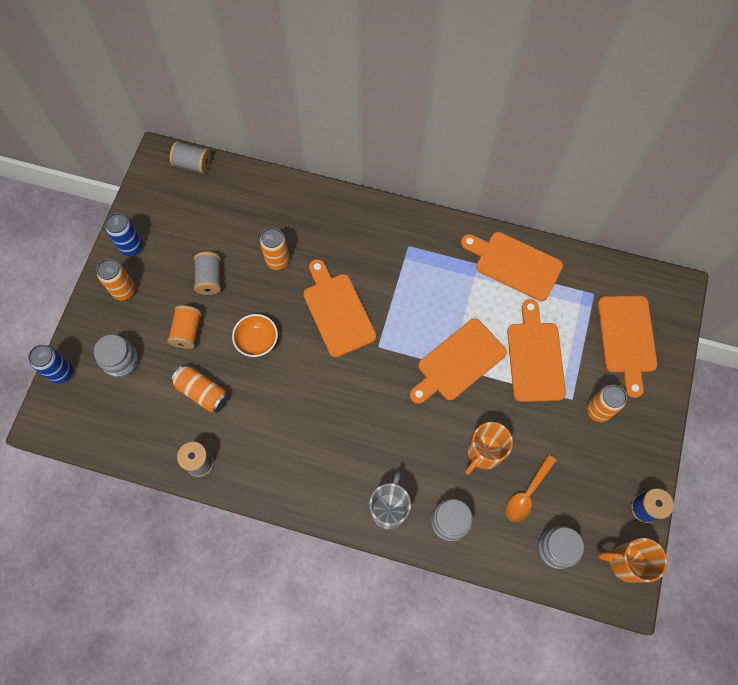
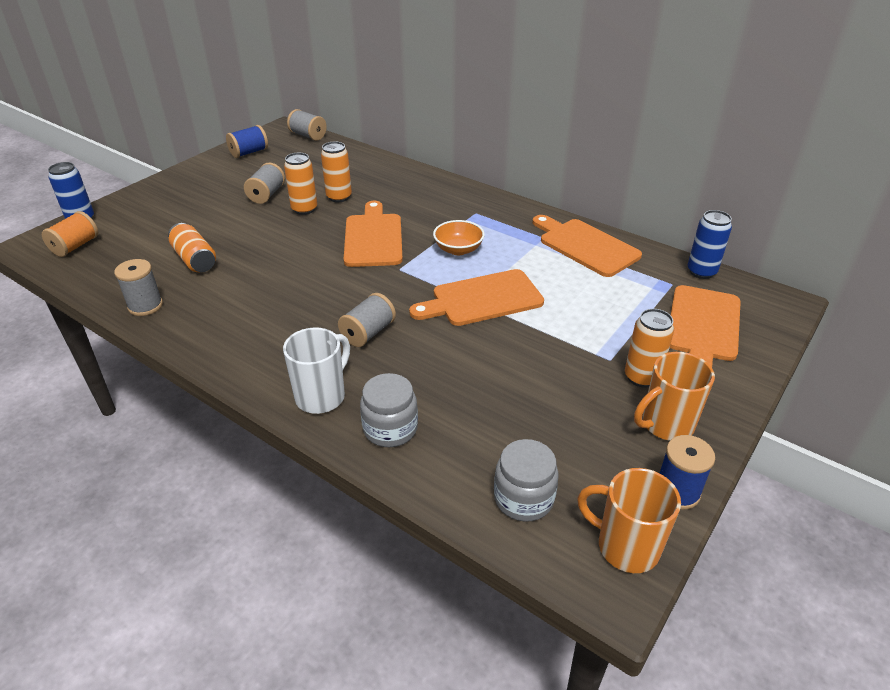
camera: 20 degrees right, 30 degrees down
(121, 361) = (140, 224): grey jar -> none
(124, 290) = (184, 186): orange can -> orange can (304, 209)
(131, 247) = (215, 166): blue can -> blue can (701, 272)
(151, 213) = (249, 152): none -> blue spool
(187, 331) = (217, 220): orange spool -> orange spool (75, 246)
(257, 340) = (278, 239): orange bowl -> orange bowl (458, 249)
(389, 508) = (322, 396): grey mug -> white mug
(390, 432) = (368, 333): none -> grey spool
(483, 453) = (471, 378): orange mug -> orange mug (666, 424)
(527, 493) = (509, 430): orange spoon -> none
(535, 357) = (577, 315): orange cutting board -> none

